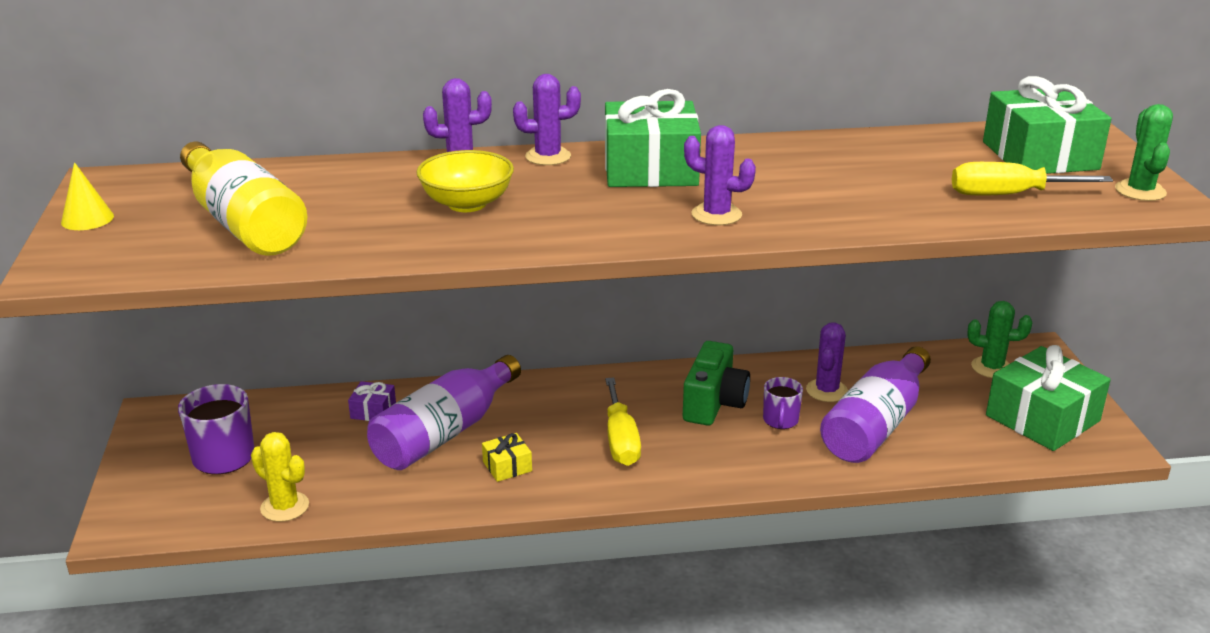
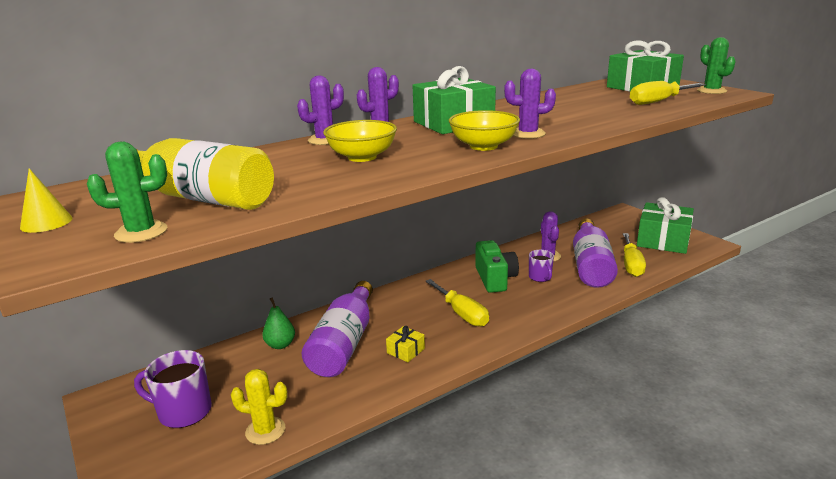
camera: 25 degrees left, 5 degrees down
(373, 411) = (280, 345): purple gift -> green pear
(629, 223) = (483, 146): none -> yellow bowl
(941, 443) = (631, 265): none -> yellow screwdriver
(991, 368) = (614, 224): green cactus -> green cactus (141, 232)

